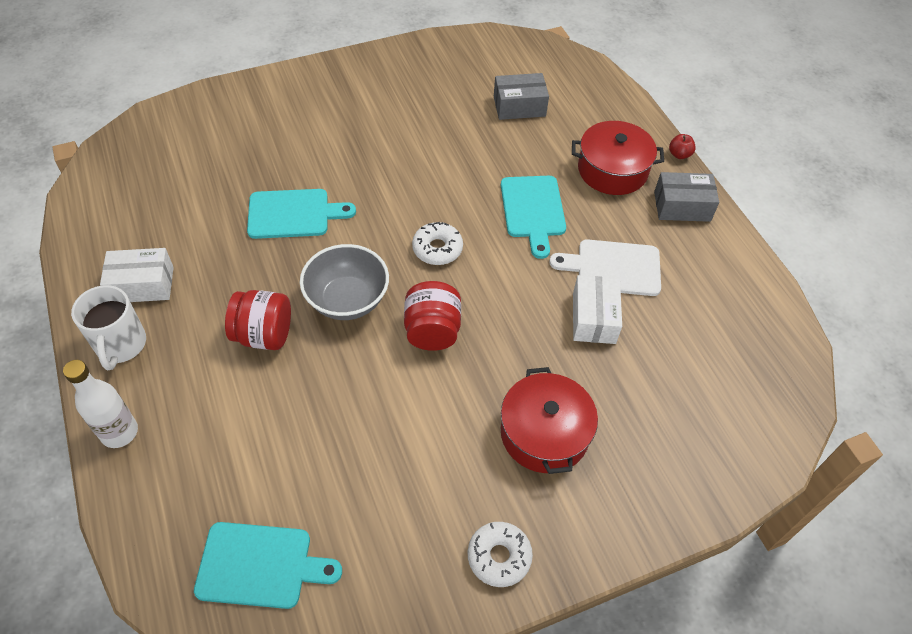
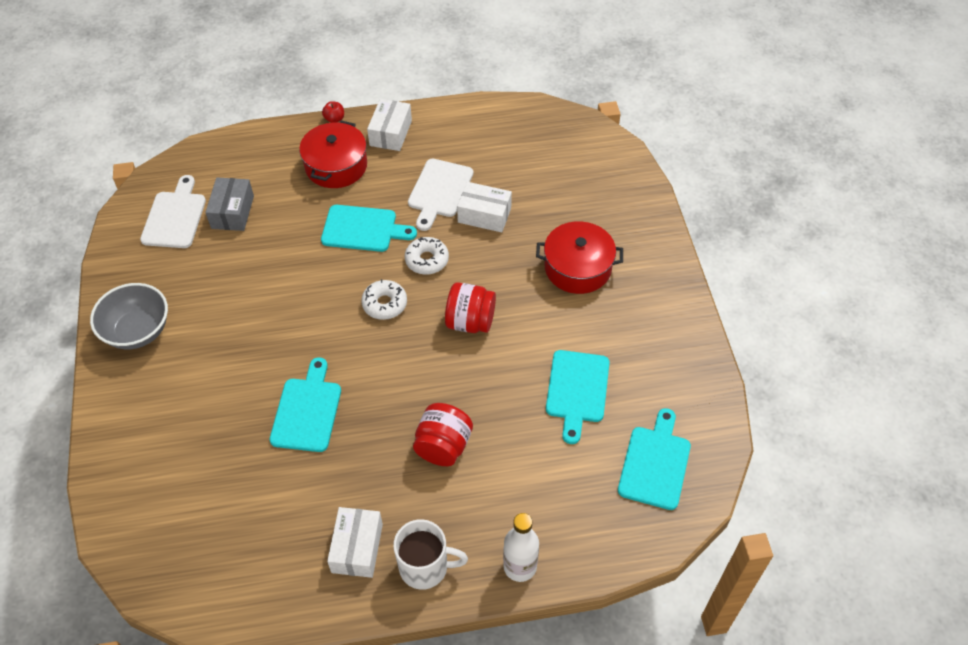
camera: 75 degrees left, 0 degrees up
(347, 300) = (422, 378): grey bowl -> grey bowl (138, 331)
(356, 458) = (577, 390): none -> turquoise cutting board
(499, 69) = (175, 217): none -> white cutting board
(499, 557) = (668, 314): white donut -> white donut (427, 260)
(682, 206) = (390, 133): grey box -> white box

